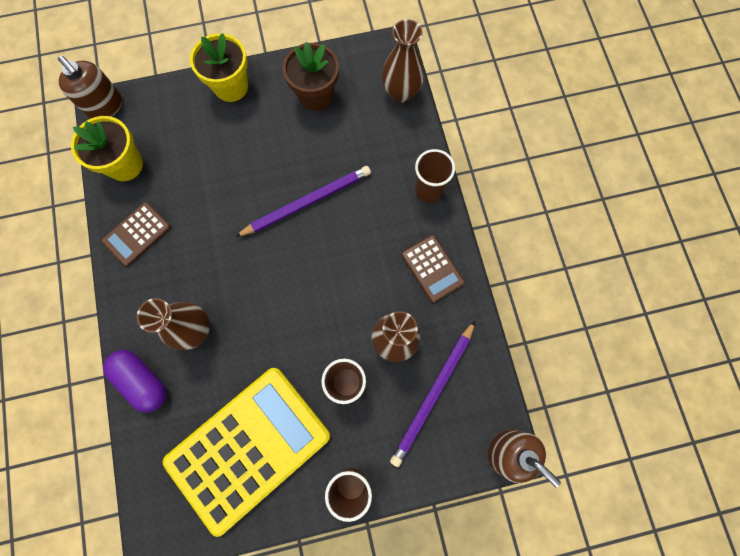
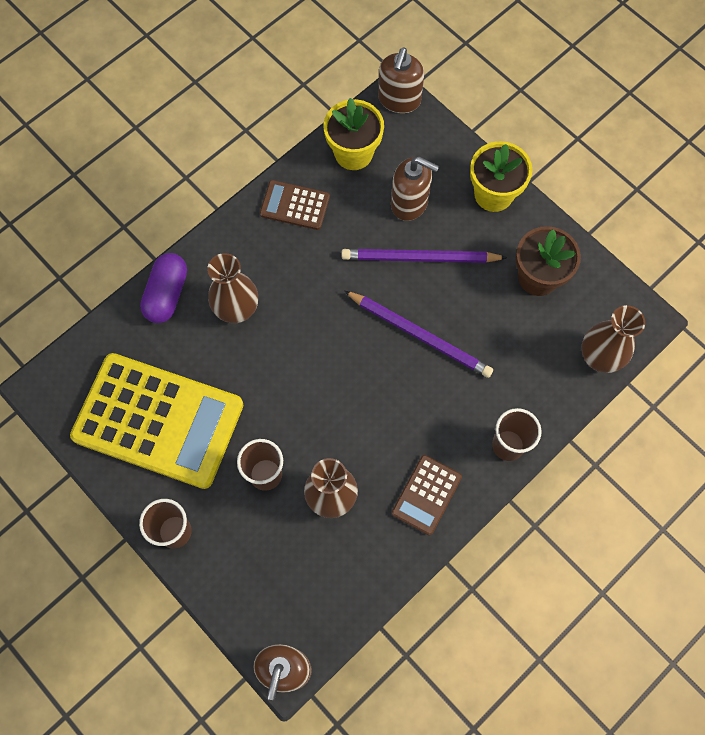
camera: 60 degrees right, 5 degrees down
(196, 148) = (409, 203): none -> brown soap dispenser
(433, 393) = (301, 564): purple pencil -> purple pencil (420, 258)

